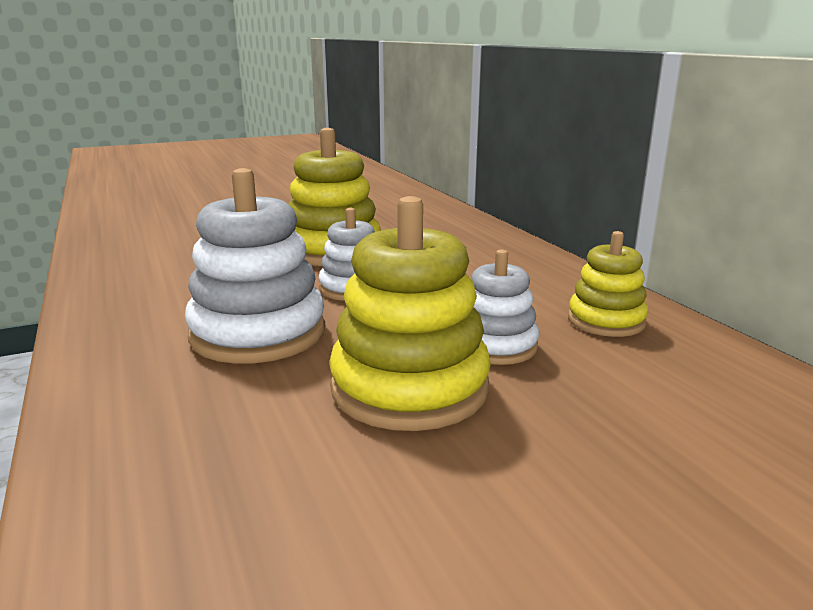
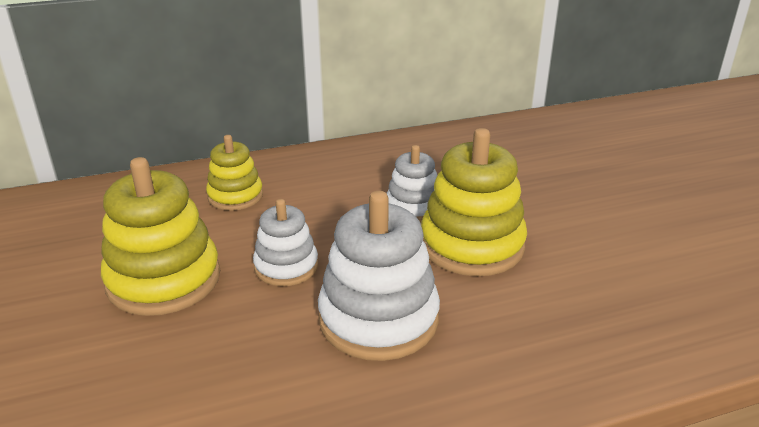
camera: 85 degrees left, 10 degrees up
(606, 321) = (379, 163): yellow stacking toy -> yellow stacking toy (235, 196)

